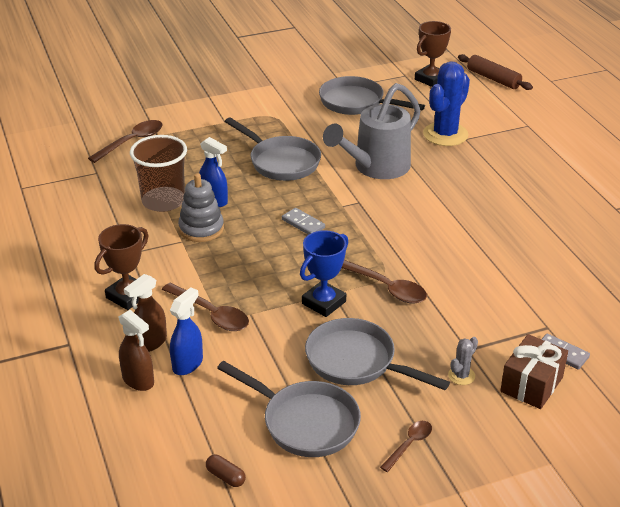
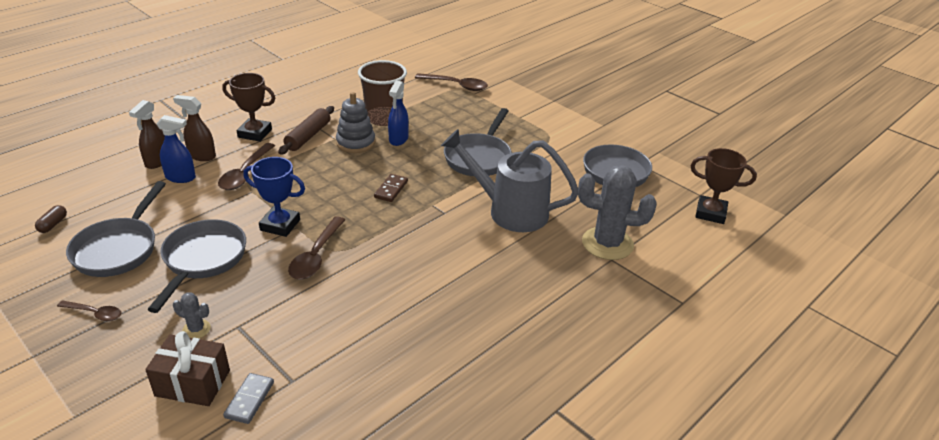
camera: 65 degrees right, 0 degrees up
(303, 223) = (391, 189): grey domino -> brown domino
(445, 134) = (607, 244): blue cactus -> grey cactus
(493, 79) = (760, 258): brown rolling pin -> brown rolling pin (308, 136)

